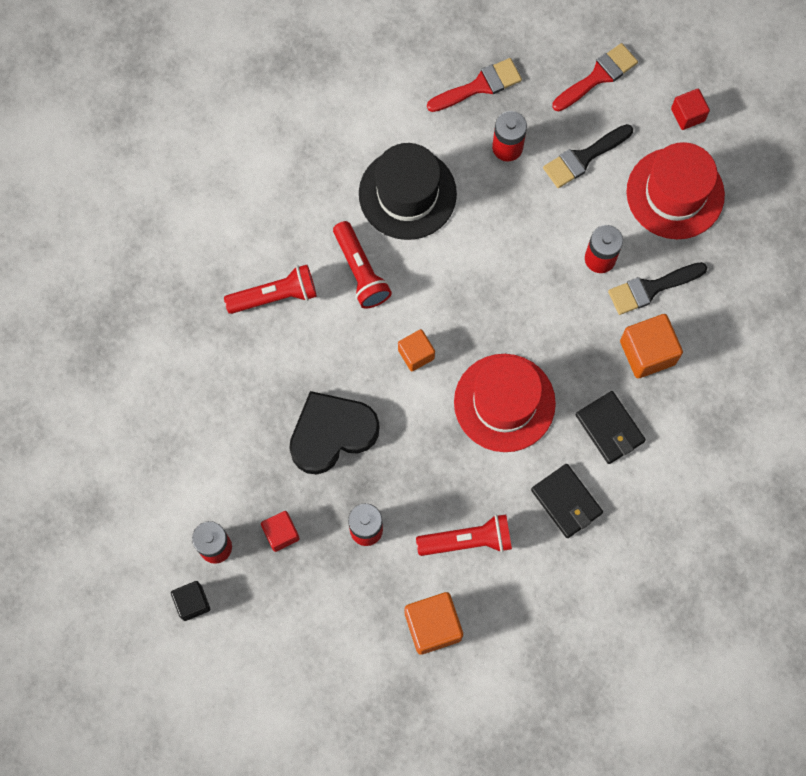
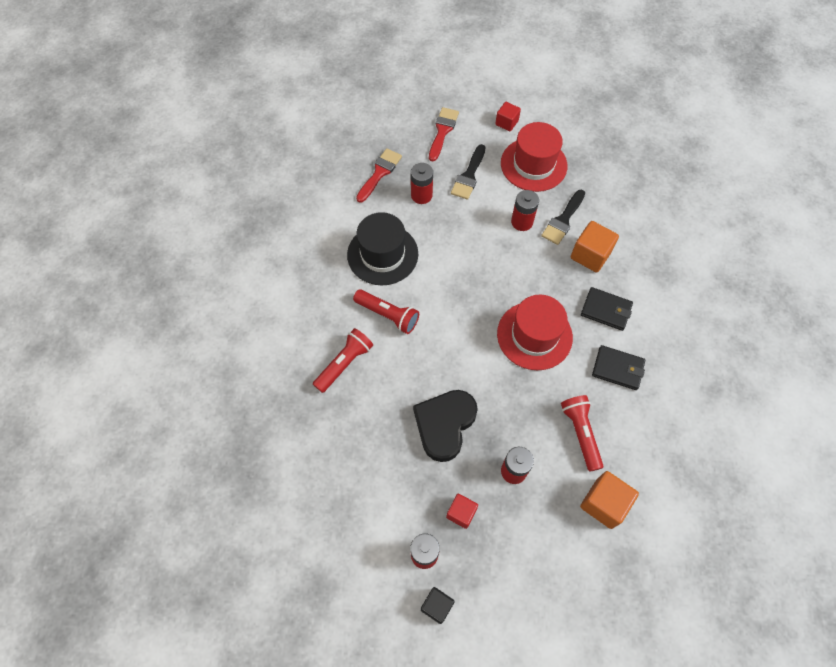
camera: 35 degrees left, 10 degrees down
(416, 354) = (459, 342): orange cube -> none
(468, 540) = (580, 433): red flashlight -> red flashlight turned 60 degrees counterclockwise

